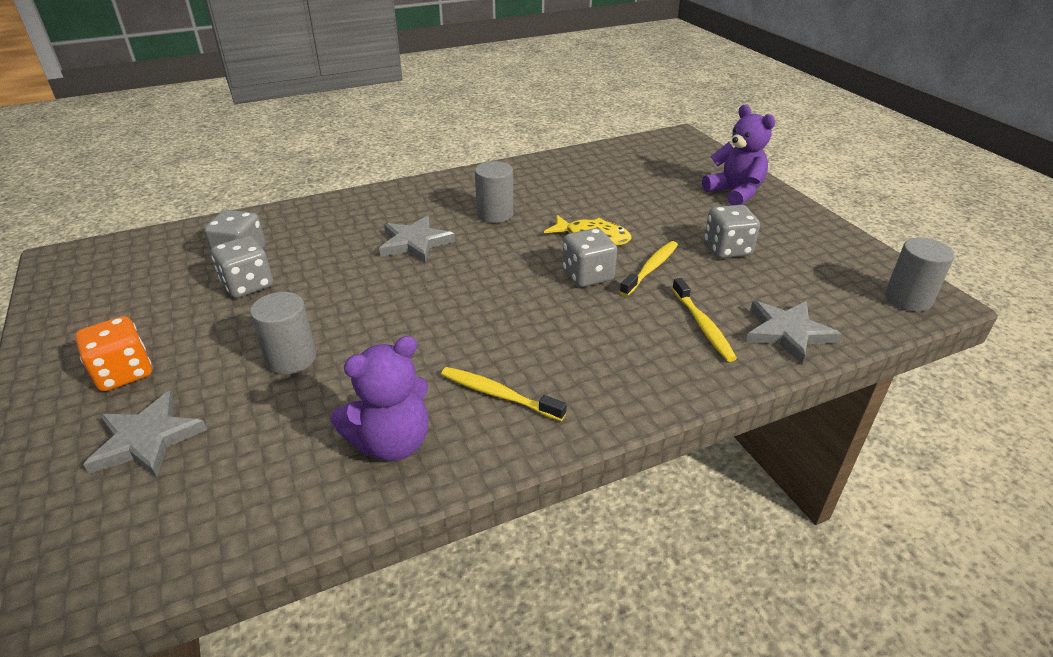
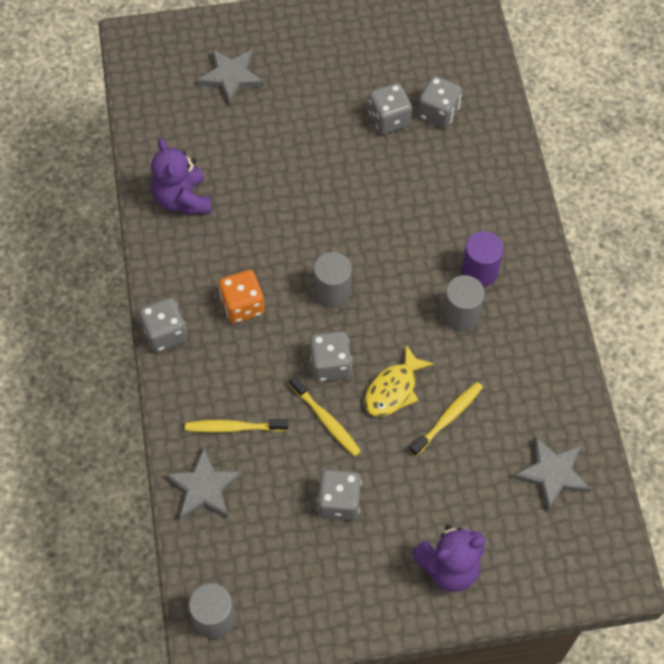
camera: 105 degrees right, 25 degrees up
(124, 373) = (300, 57): orange dice -> orange dice (242, 306)
(291, 358) = (285, 148): grey cylinder -> grey cylinder (332, 292)
(415, 243) = (423, 240): grey star -> grey star (552, 473)
(443, 210) = (479, 271): none -> purple cylinder
(498, 394) = (205, 265): yellow toothbrush -> yellow toothbrush (448, 418)
(617, 409) = (165, 333): none -> grey dice

